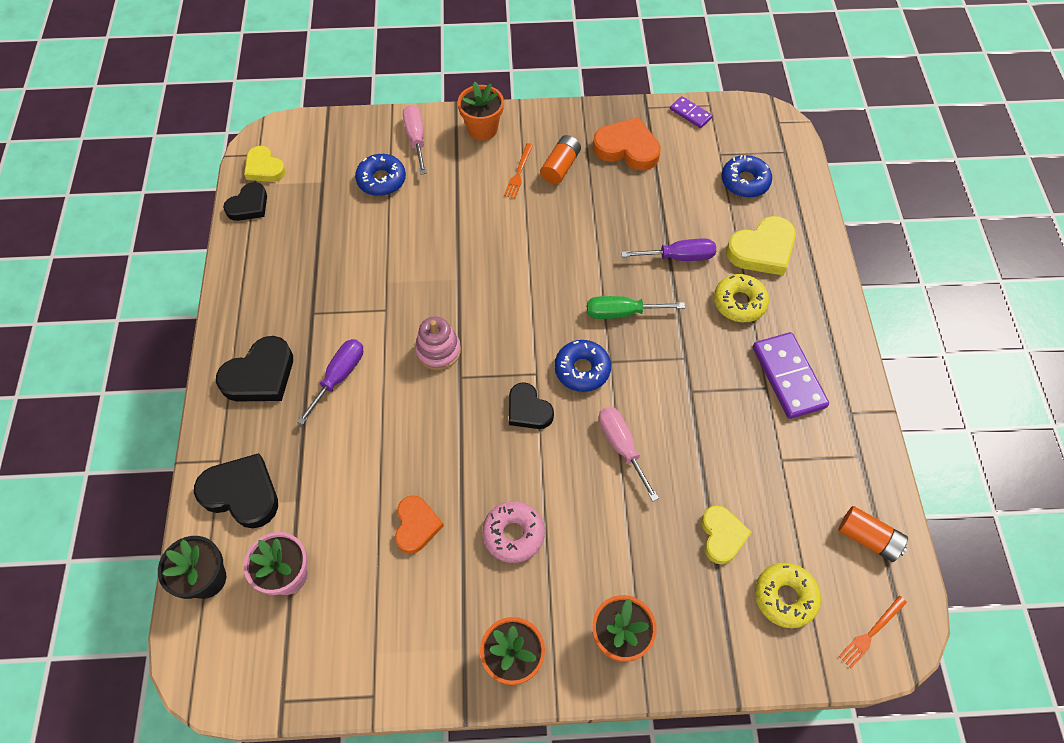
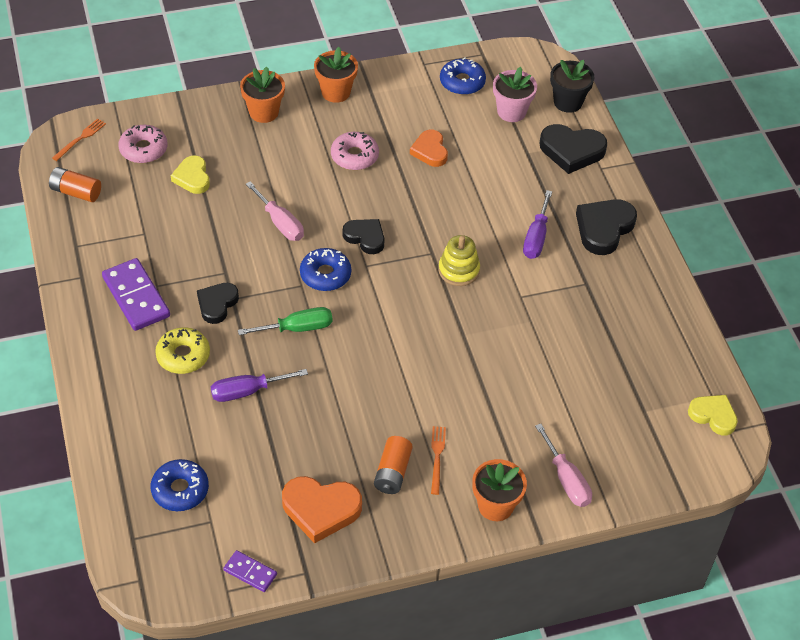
camera: 165 degrees right, 10 degrees down
(249, 205) = (704, 373): black heart -> black heart (217, 304)
(381, 180) = (582, 423): blue donut -> blue donut (462, 82)
(438, 350) = (458, 270): pink stacking toy -> yellow stacking toy
(762, 250) = (160, 413): yellow heart -> none
(785, 597) = (143, 149): yellow donut -> pink donut

